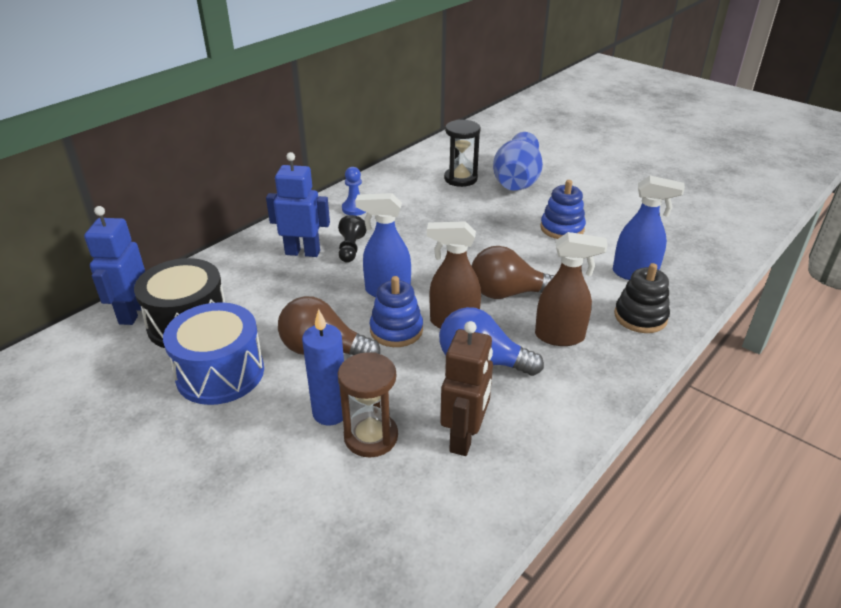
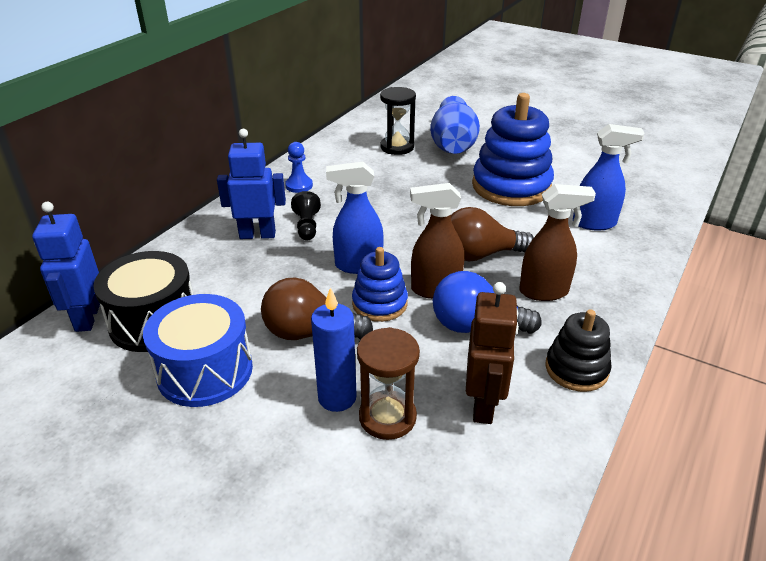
camera: 10 degrees left, 0 degrees up
(562, 228) = (511, 186): blue stacking toy -> blue stacking toy, size x1.81
(640, 317) = (613, 264): black stacking toy -> black stacking toy (576, 369)

